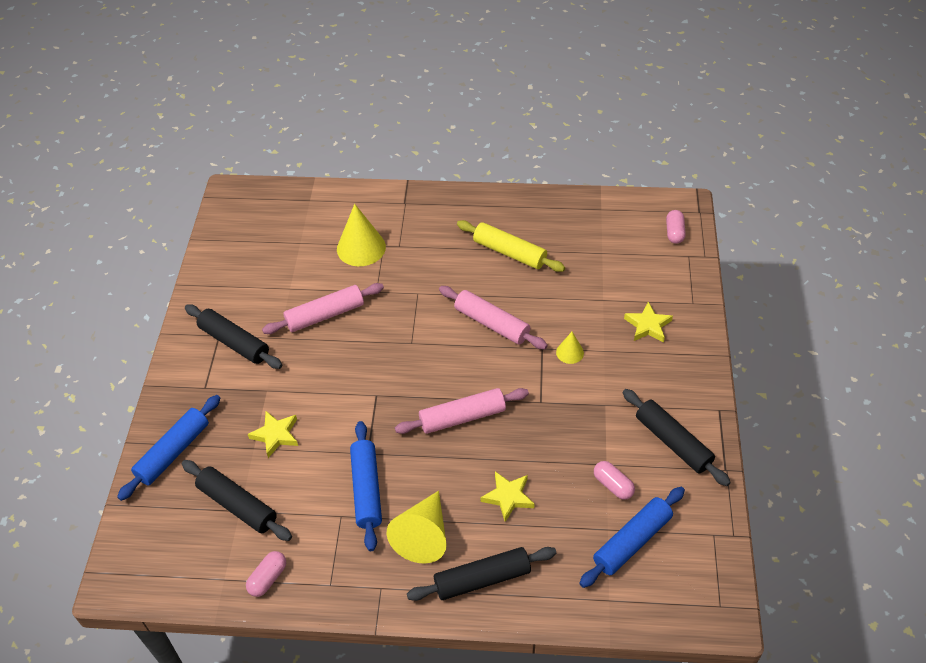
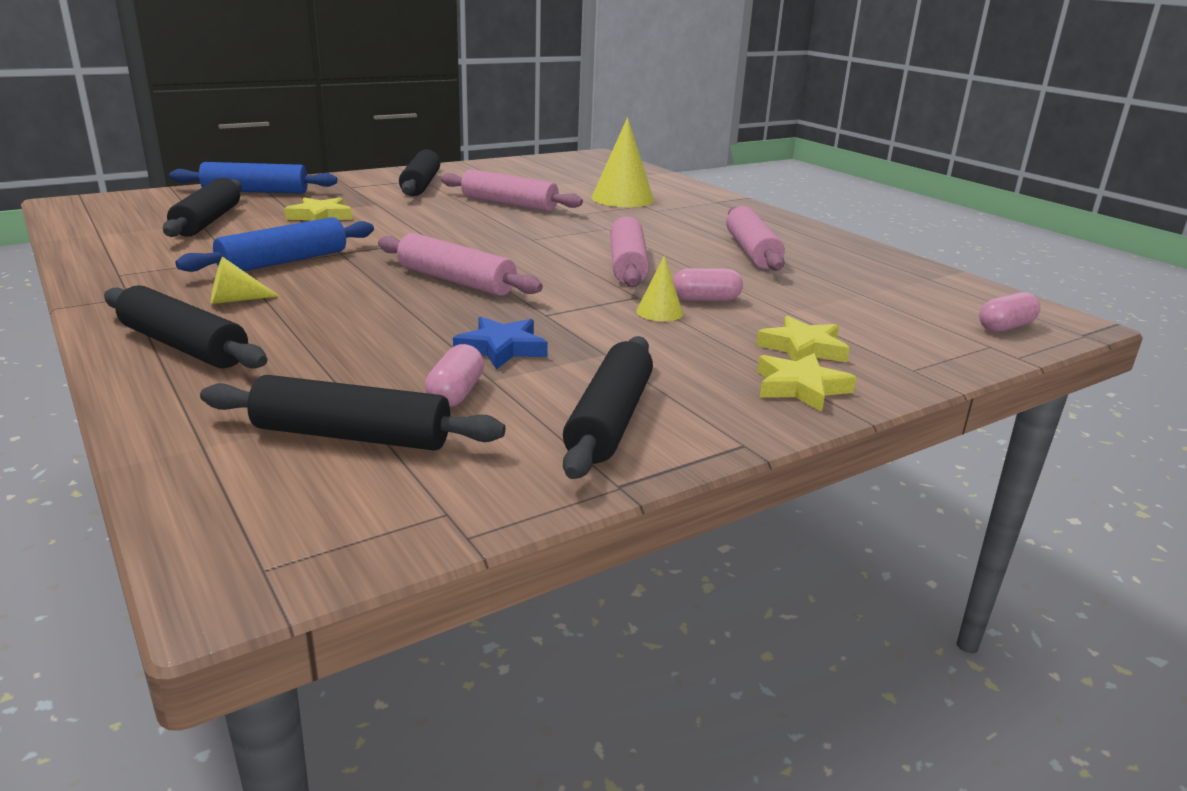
camera: 50 degrees right, 25 degrees down
(268, 578) = (111, 249): pink capsule -> pink capsule (705, 299)
(423, 535) = (236, 300): yellow cone -> yellow cone, size x0.52
(508, 497) = (351, 330): yellow star -> yellow star (800, 387)
(509, 252) = (752, 251): yellow rolling pin -> pink rolling pin
(573, 443) = (502, 348): none -> blue star
(632, 541) = (352, 435): blue rolling pin -> black rolling pin

